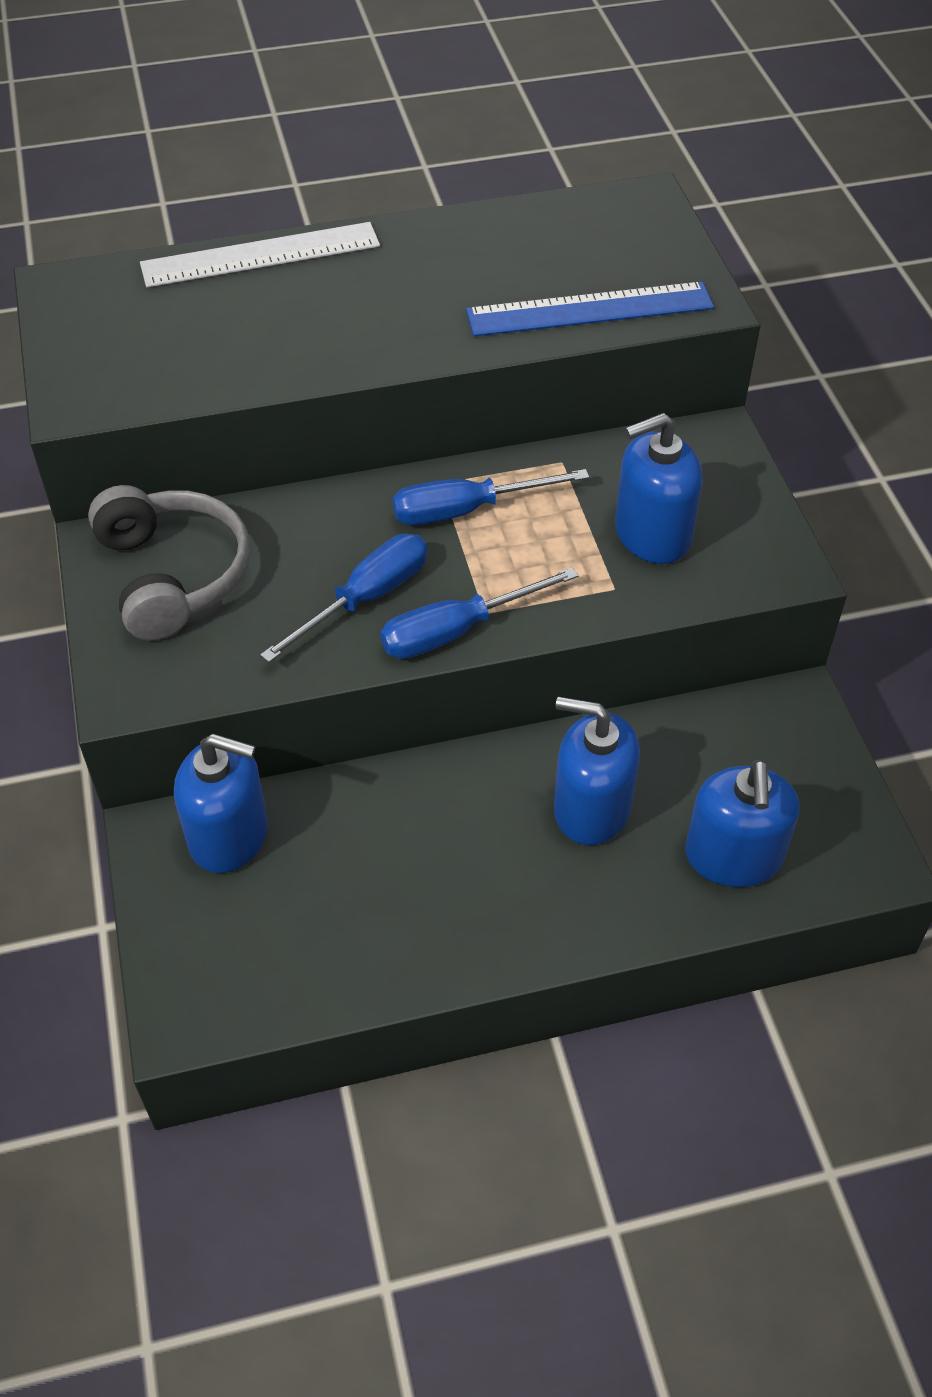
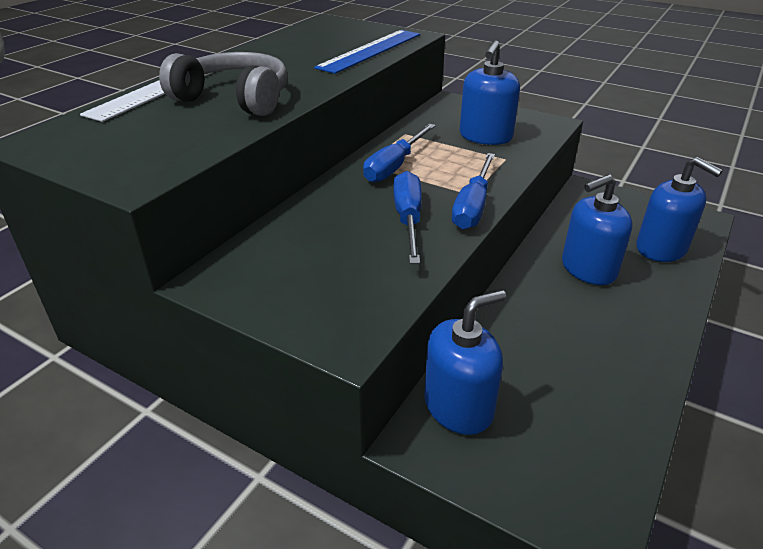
camera: 45 degrees left, 15 degrees down
(172, 575) = (281, 270): grey headphones -> grey headphones (234, 99)

